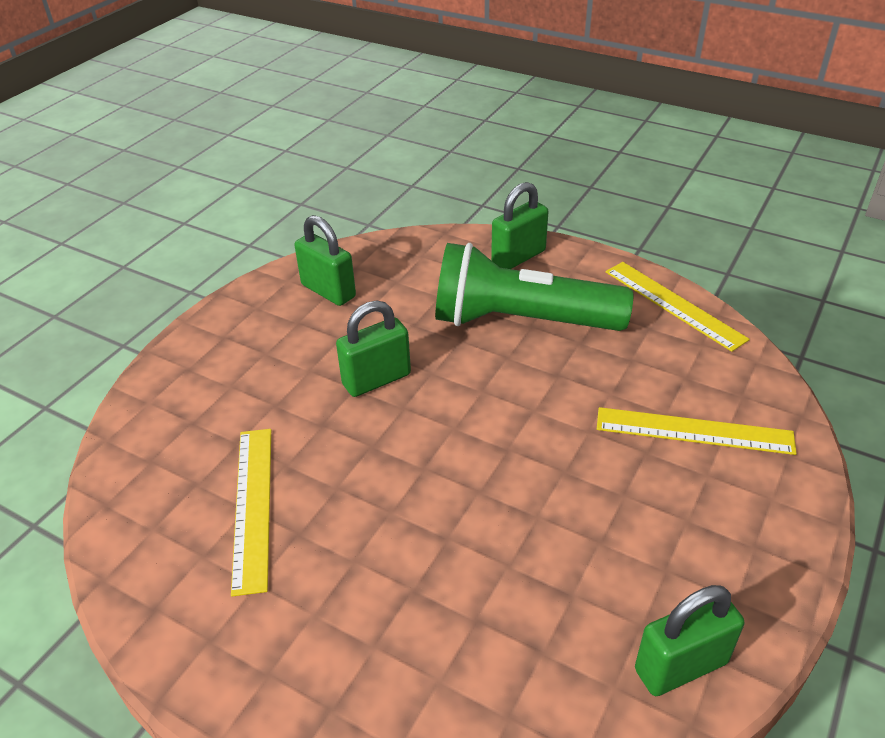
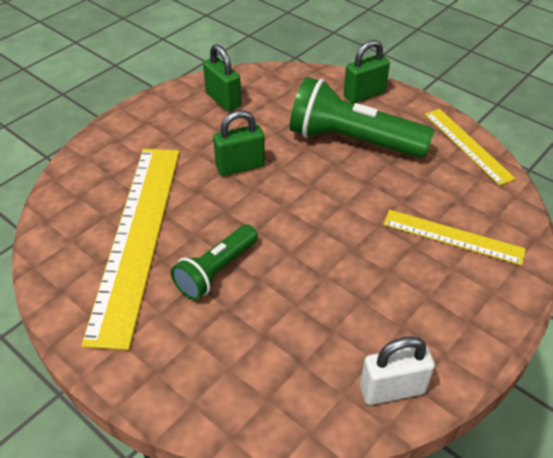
camera: 10 degrees right, 5 degrees up
(253, 505) = (137, 237): yellow ruler -> yellow ruler, size x1.88
(382, 537) = (216, 271): none -> green flashlight
(681, 666) = (392, 389): green padlock -> white padlock

